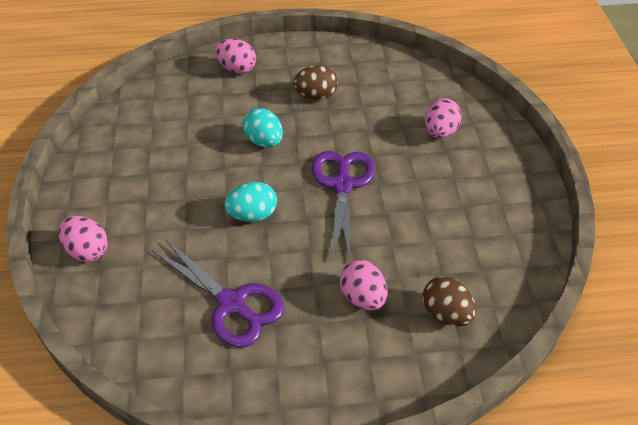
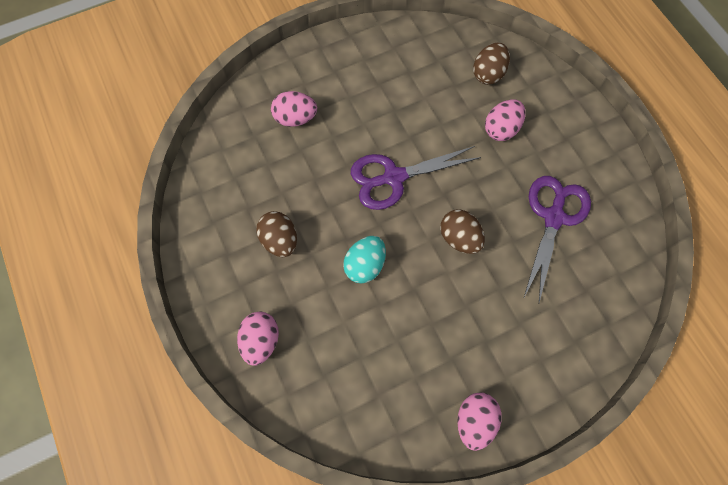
camera: 110 degrees left, 20 degrees up
(87, 250) = (564, 363): pink egg -> pink egg (474, 421)
(252, 215) = (459, 238): turquoise egg -> brown egg

